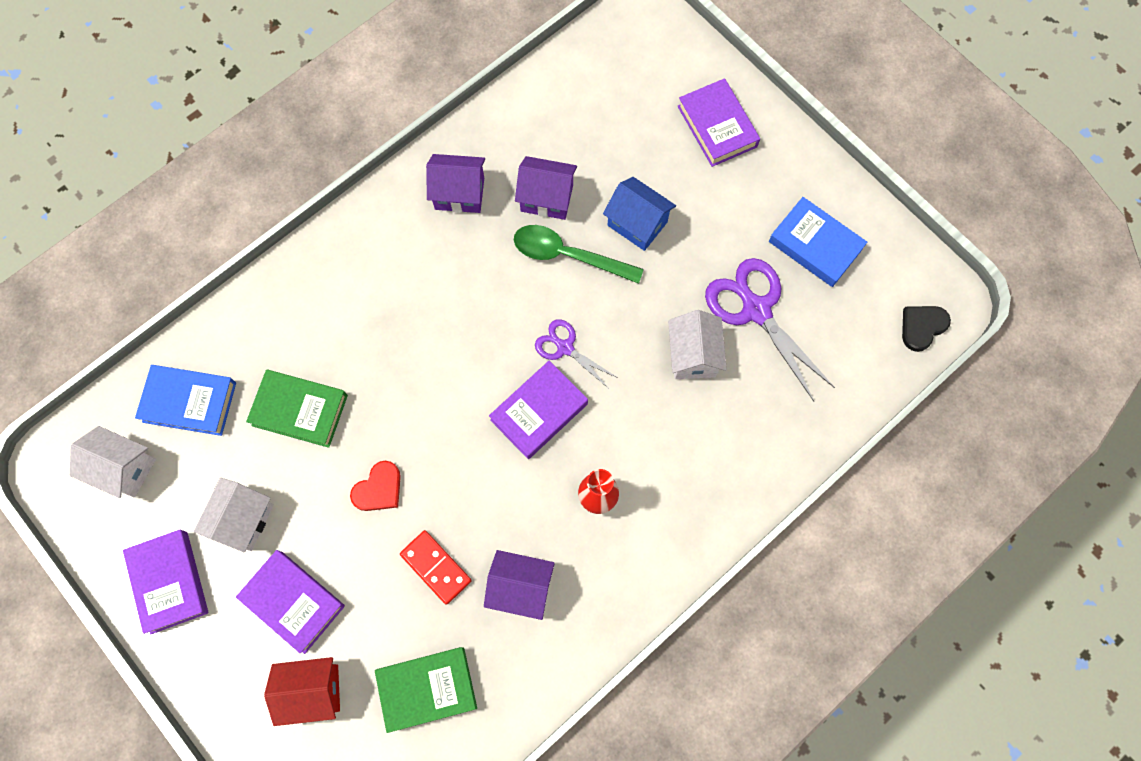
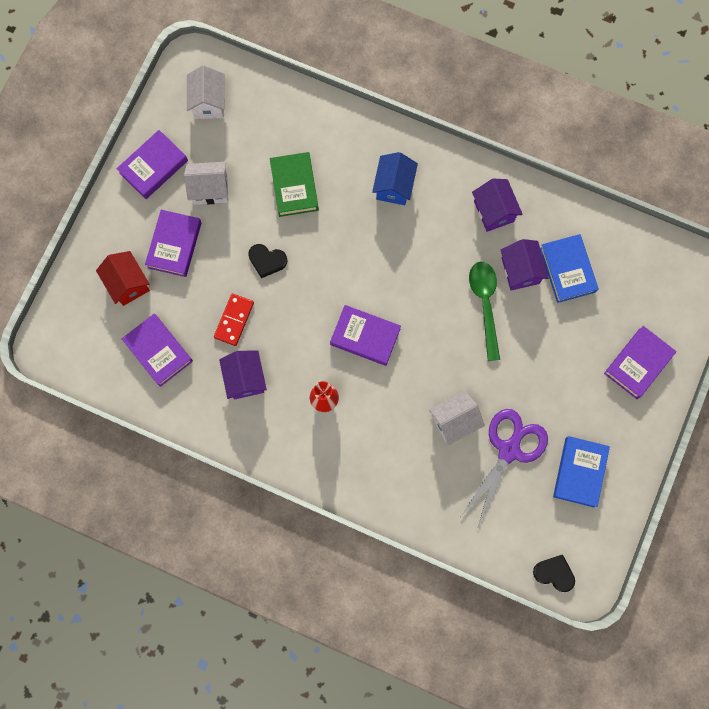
camera: 65 degrees right, 5 degrees up
(189, 402) = (268, 117): blue book -> blue book (567, 270)
(379, 489) = (267, 260): red heart -> black heart
(427, 689) = (158, 351): green book -> purple book
(564, 347) = (417, 333): purple scissors -> none
(637, 223) = (532, 340): blue house -> blue house (394, 186)

